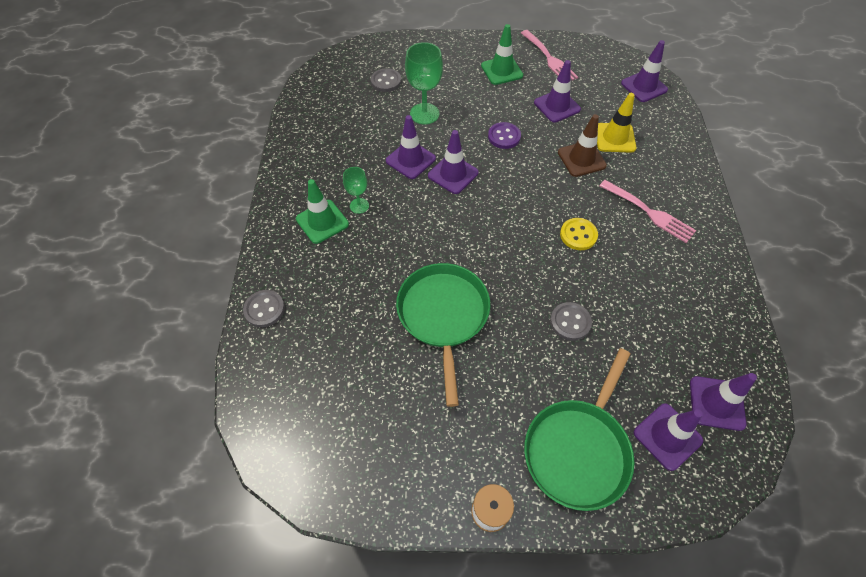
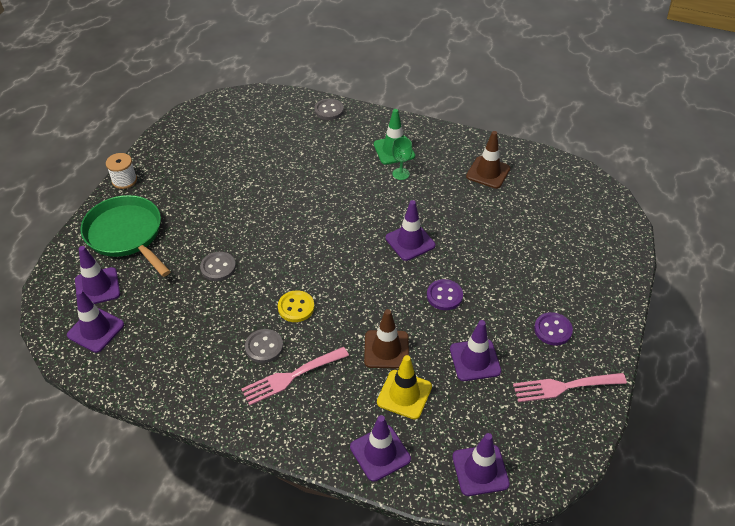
camera: 110 degrees right, 10 degrees down
(332, 139) = (488, 172): none -> brown traffic cone
(386, 81) = (561, 226): grey button -> grey button (264, 347)
(410, 160) = (440, 217): purple traffic cone -> purple traffic cone (380, 453)
(424, 114) = (501, 243): green goblet -> none
(443, 315) = (269, 196): green pan -> none
(501, 71) = (553, 330): green traffic cone -> purple button

